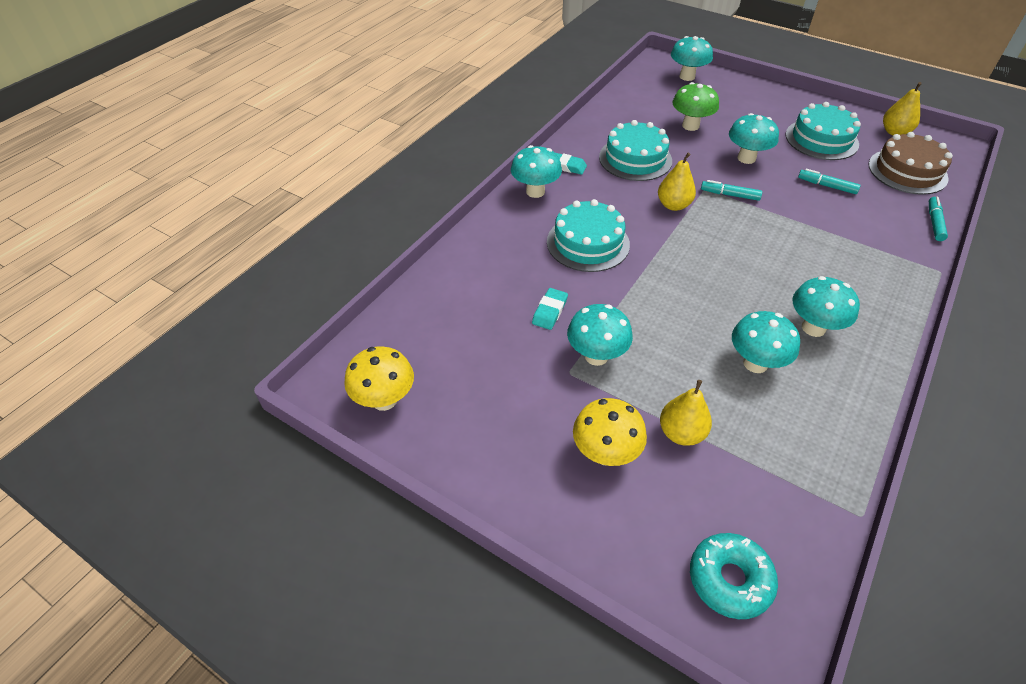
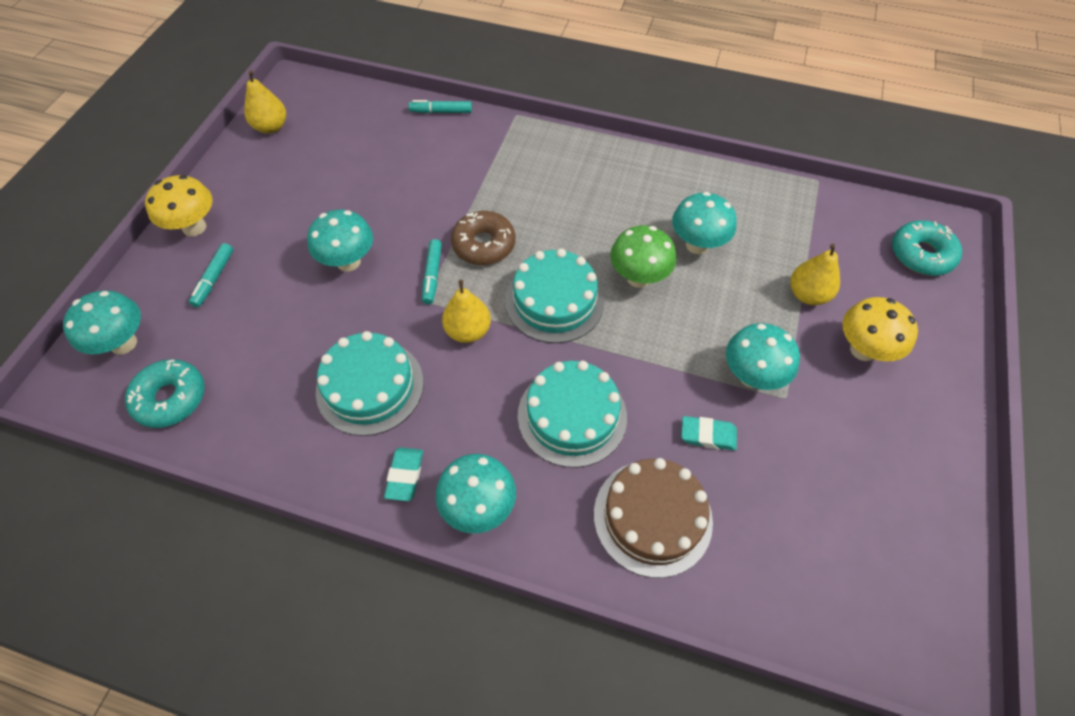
camera: 105 degrees left, 10 degrees up
(384, 400) = (925, 584): yellow mushroom -> yellow mushroom (194, 227)
(644, 91) = (171, 398): none -> turquoise donut
(690, 126) = (274, 327): green mushroom -> green mushroom (638, 278)
(761, 225) = (484, 244): none -> brown donut
(813, 328) = (631, 203): turquoise mushroom -> none
(821, 139) = (294, 190): turquoise cake -> turquoise cake (554, 301)
(827, 186) = (394, 188): turquoise marker -> turquoise marker (214, 279)
(907, 171) = (352, 123): brown cake -> brown cake (652, 517)

